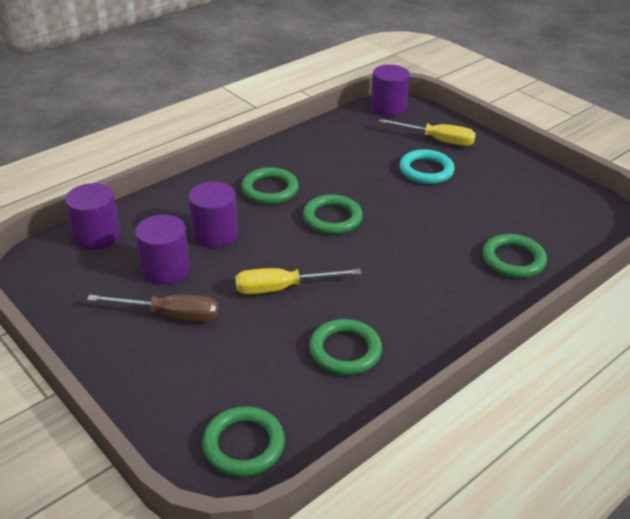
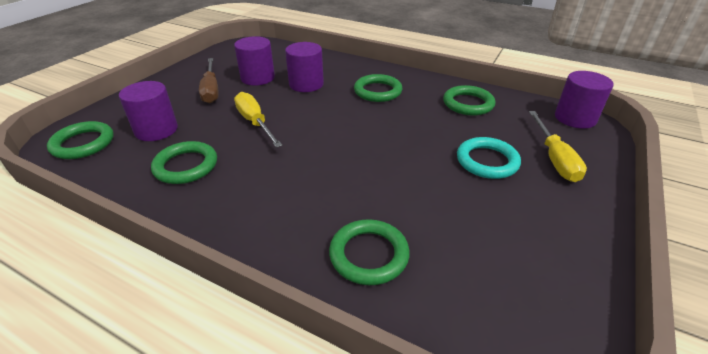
camera: 70 degrees right, 0 degrees up
(97, 236) = (281, 52): purple cylinder -> purple cylinder (156, 130)
(332, 218) = (360, 125): green ring -> green ring (468, 104)

